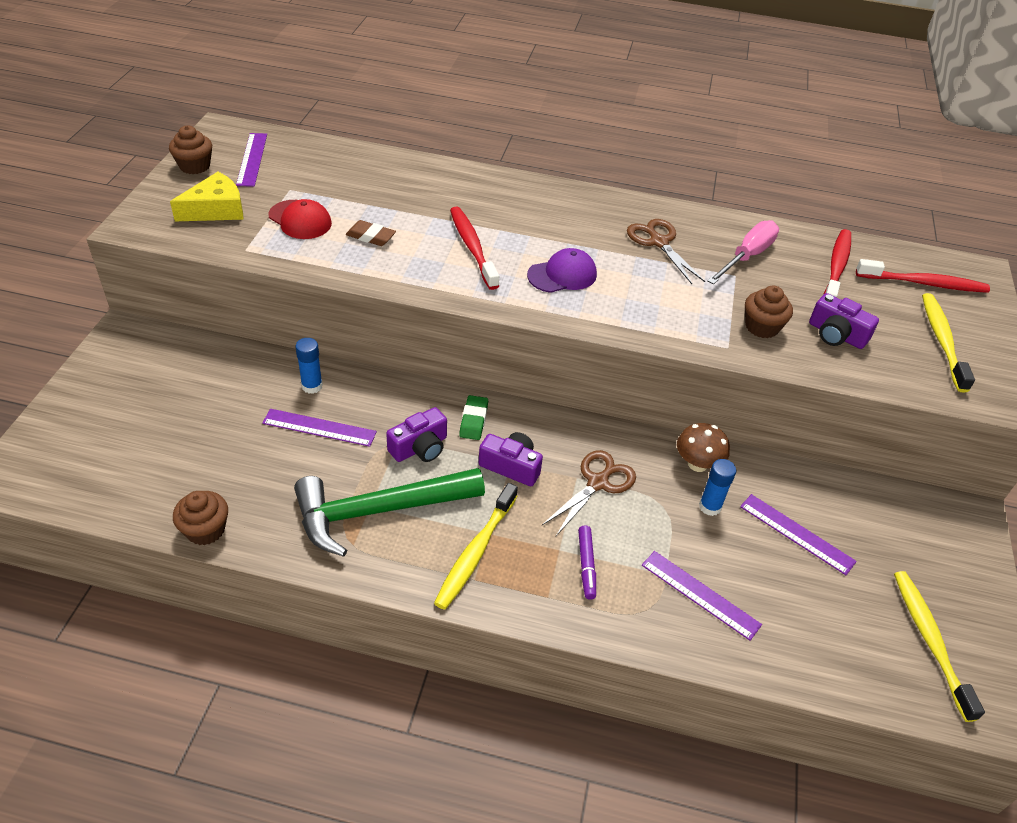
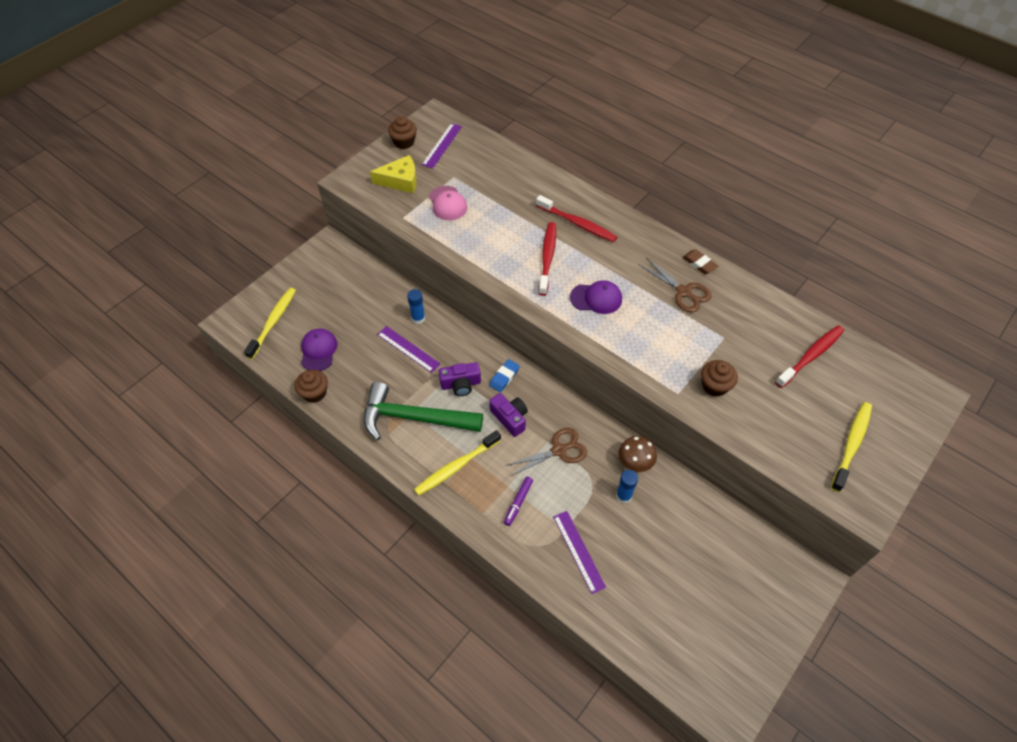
camera: 30 degrees right, 10 degrees up
(181, 472) = (318, 351): none -> purple cap
(300, 220) = (447, 203): red cap -> pink cap
(371, 237) = (485, 229): brown eraser -> brown eraser (699, 264)
(473, 420) = (504, 377): green eraser -> blue eraser
(658, 242) = (684, 292): brown scissors -> brown scissors turned 135 degrees clockwise
(747, 256) = (744, 325): pink screwdriver -> none
(796, 534) = (671, 538): purple ruler -> none
(836, 334) = (768, 411): purple camera -> none
(924, 283) = (875, 392): red toothbrush -> red toothbrush (577, 224)
(929, 641) = (715, 648): yellow toothbrush -> yellow toothbrush (273, 322)

